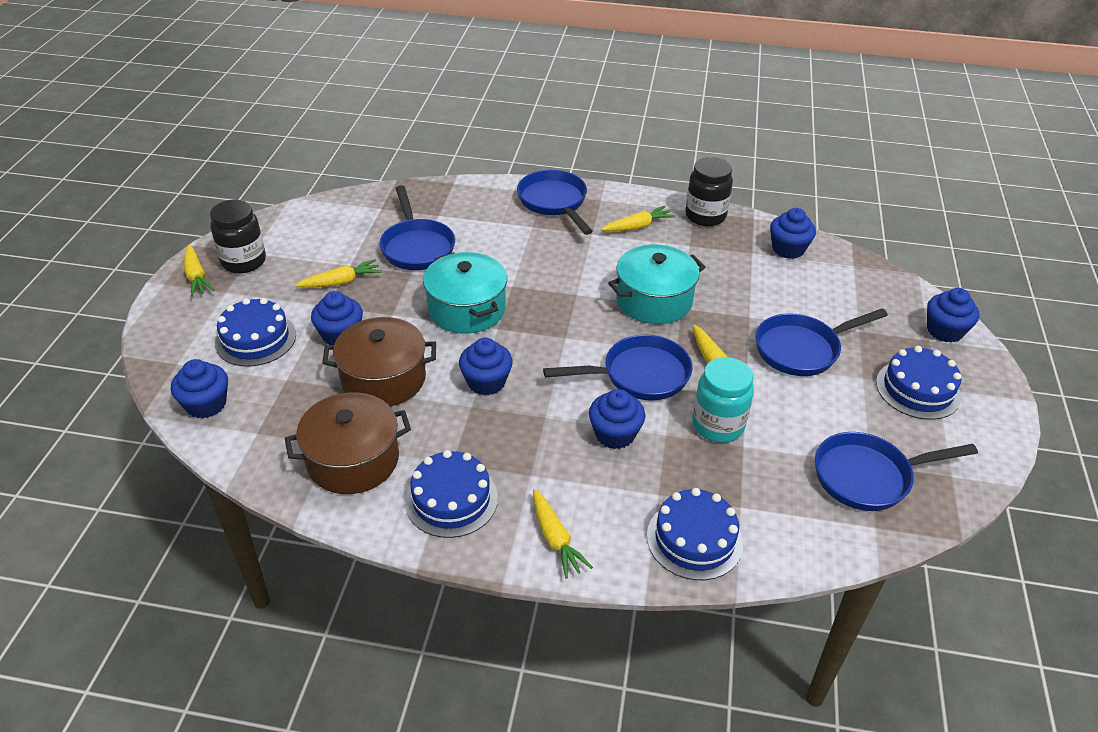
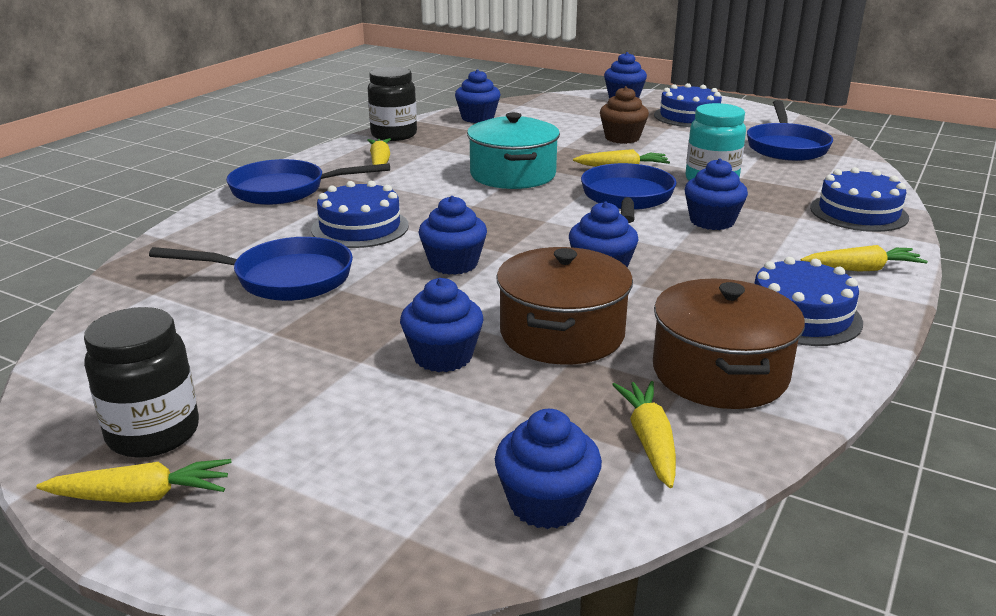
camera: 70 degrees left, 15 degrees down
(255, 339) = (397, 436): blue cake -> blue cake (360, 227)
(341, 282) = (311, 343): yellow carrot -> yellow carrot (649, 441)
(467, 309) = (453, 264): turquoise pot -> blue cupcake
(802, 349) = (622, 138): blue pan -> brown cupcake

